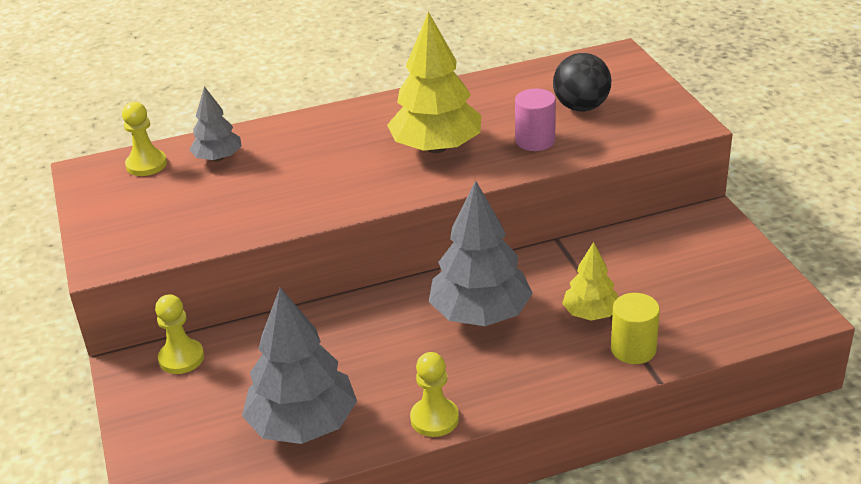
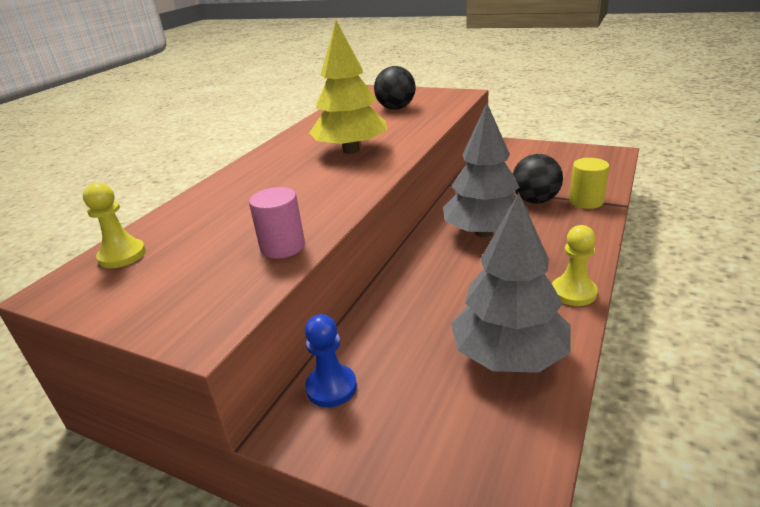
camera: 45 degrees left, 5 degrees down
(181, 358) = (331, 387): yellow pawn -> blue pawn
(218, 158) = (190, 222): grey tree -> none
(535, 141) = (403, 126): pink cylinder -> pink cylinder (283, 247)
(590, 314) = (535, 200): yellow tree -> black ball

